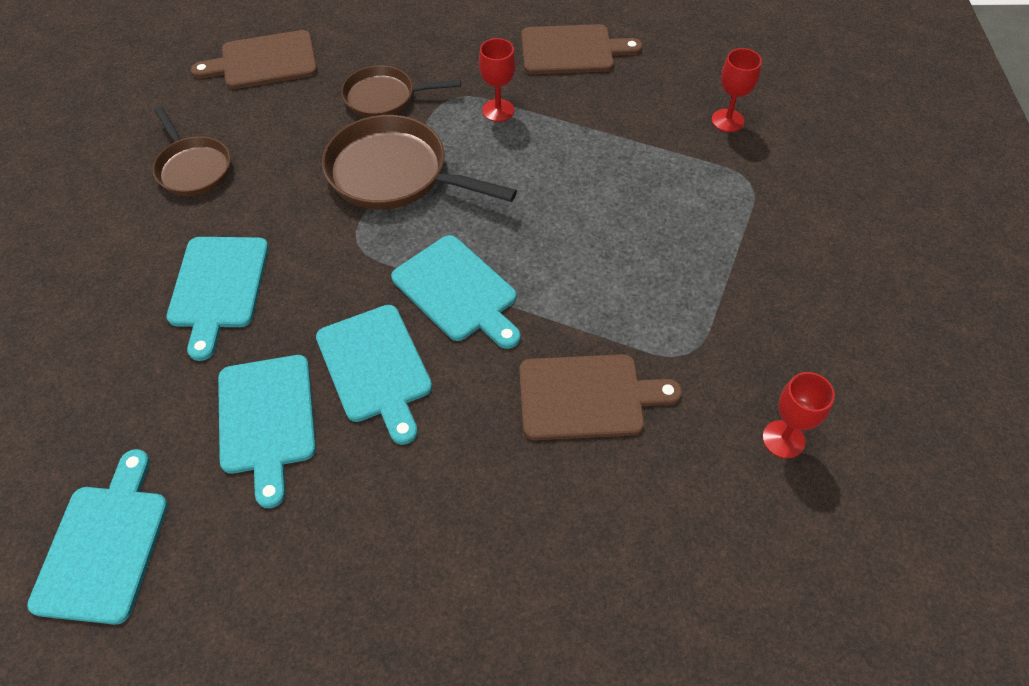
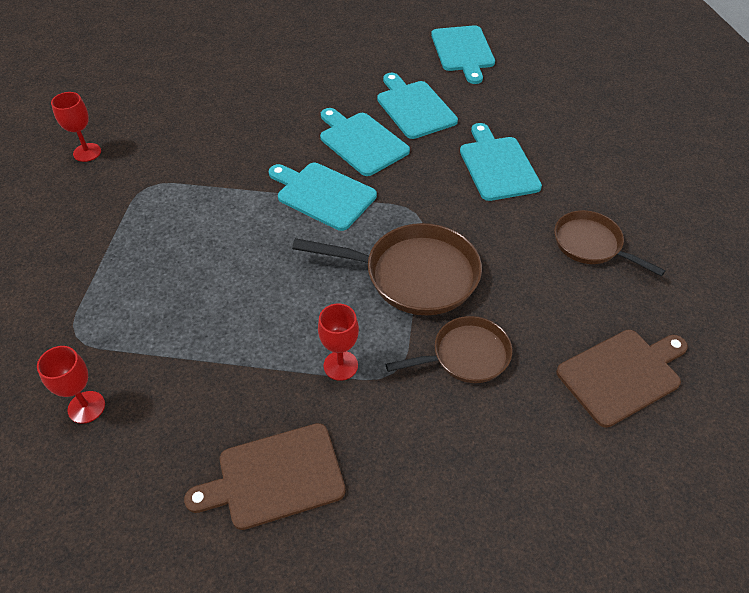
camera: 165 degrees right, 5 degrees down
(587, 397) = (217, 151): brown cutting board -> none

